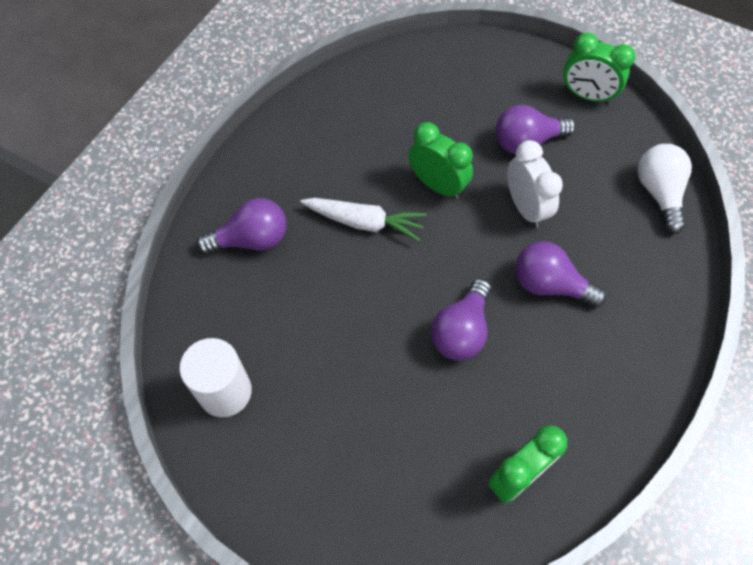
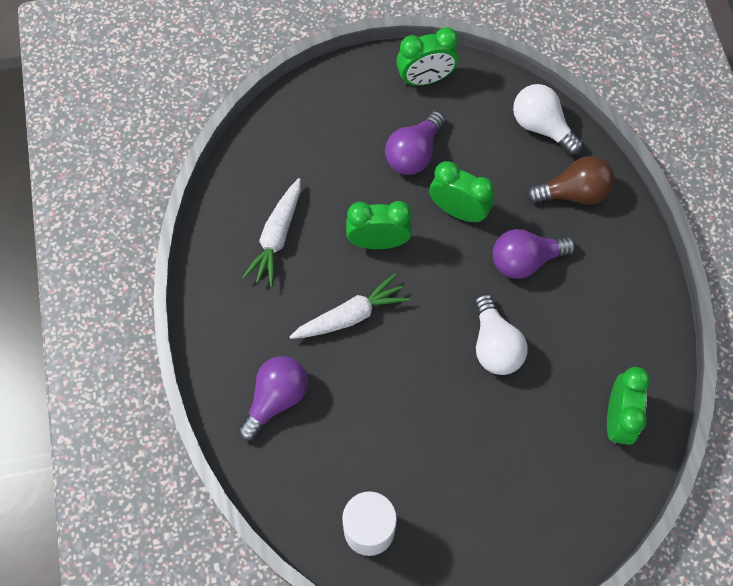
camera: 40 degrees left, 5 degrees up
(362, 129) = (277, 237): none -> white carrot
(461, 331) = (495, 345): purple light bulb -> white light bulb
(525, 207) = (458, 211): white clock -> green clock
(642, 262) = (573, 193): none -> brown light bulb

